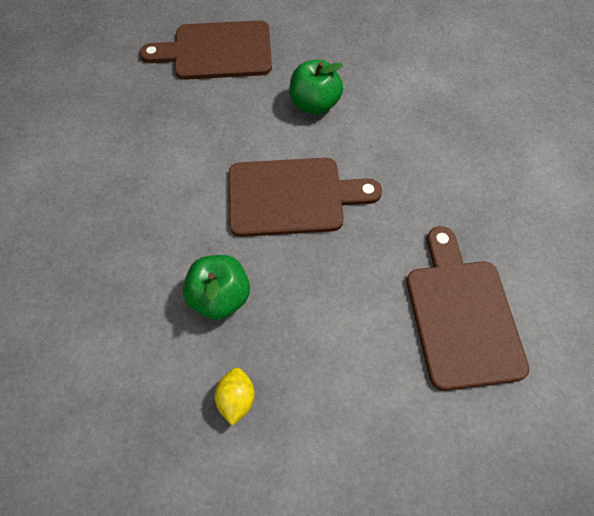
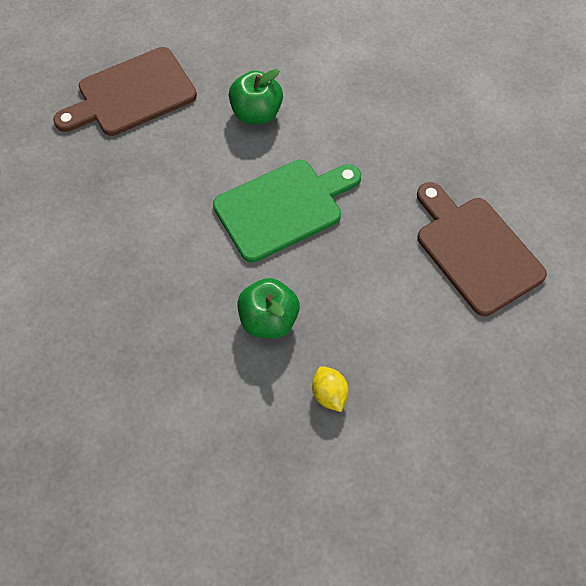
camera: 25 degrees left, 0 degrees up
(292, 197) = (283, 208): brown cutting board -> green cutting board

